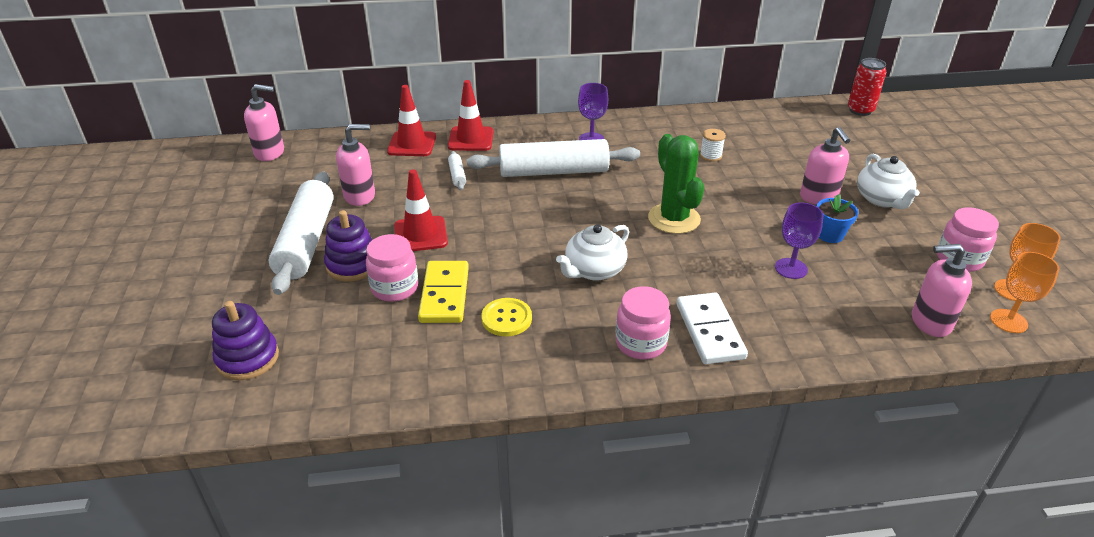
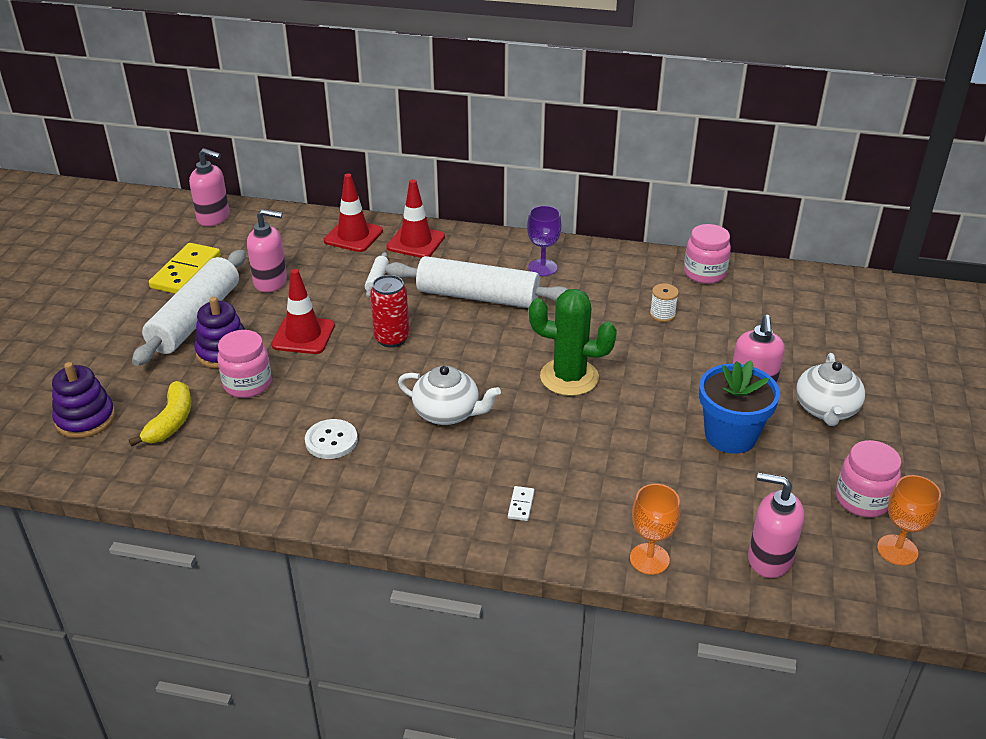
camera: 20 degrees right, 0 degrees up
(340, 339) = (171, 422): none -> yellow banana
(444, 294) = (288, 402): yellow domino -> yellow domino (186, 272)
(506, 318) = (331, 440): yellow button -> white button
(594, 270) = (447, 413): white teapot -> white teapot turned 135 degrees counterclockwise
(640, 343) = (443, 499): pink jar -> pink jar (704, 273)
(674, 219) = (569, 377): green cactus -> green cactus turned 75 degrees counterclockwise
(709, 331) = (521, 505): white domino -> white domino, size x0.43
(791, 268) = (657, 462): purple goblet -> none
(830, 235) = (730, 436): blue flower pot -> blue flower pot, size x1.68
(860, 110) = (887, 295): red can -> red can (392, 339)
(1008, 321) = (863, 582): orange goblet -> orange goblet (649, 559)

